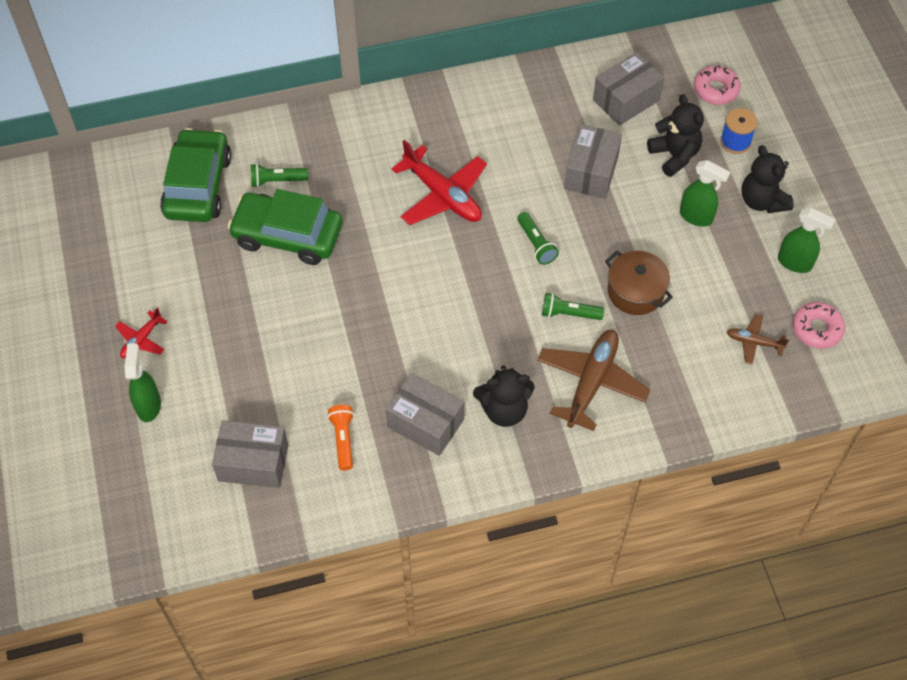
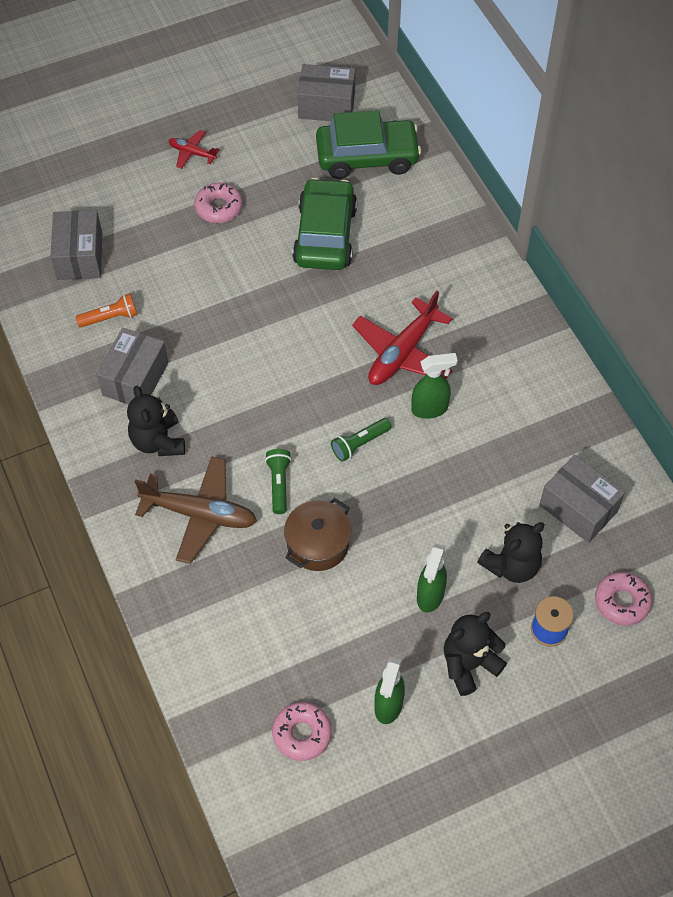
camera: 80 degrees right, 0 degrees up
(149, 405) = (127, 172): green spray bottle -> green spray bottle (430, 409)
(225, 324) = (219, 208): none -> pink donut
(277, 181) = (387, 215): green flashlight -> none
(591, 172) = (466, 484): grey box -> grey box (326, 105)
(754, 342) = (273, 667): brown plane -> none

